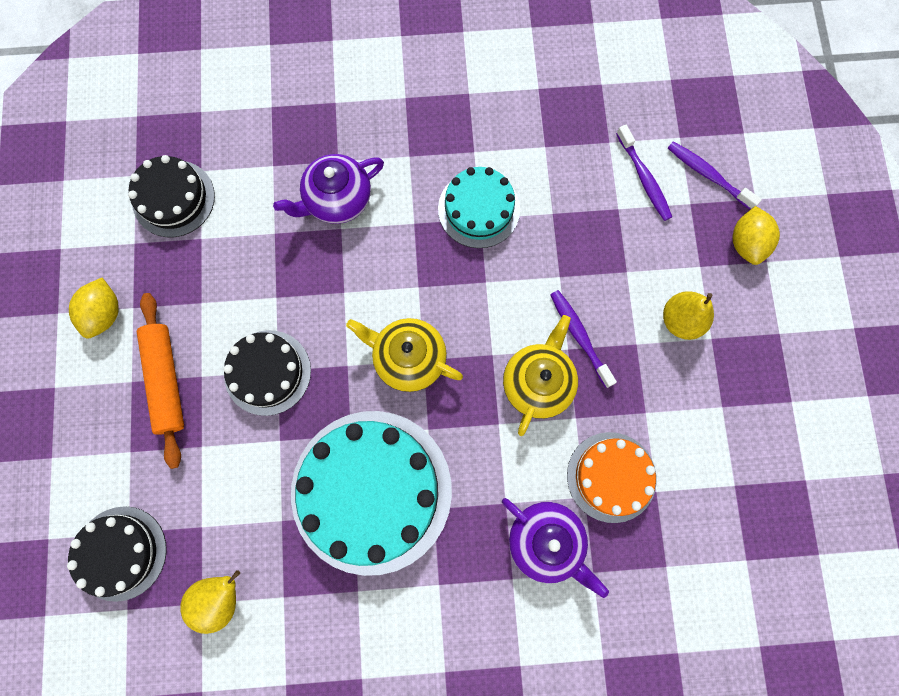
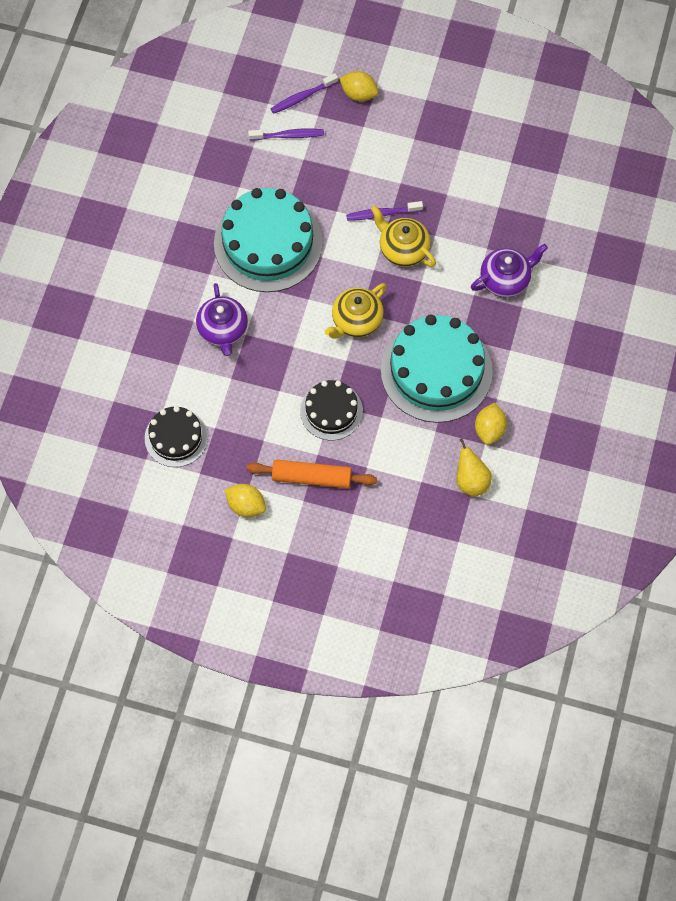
camera: 70 degrees left, 10 degrees down
(120, 553) = (420, 536): black cake -> none
(306, 597) = (489, 430): none -> yellow lemon
(479, 209) = (268, 243): turquoise cake -> turquoise cake, size x1.79
(611, 477) = (480, 228): orange cake -> none
(680, 320) = (395, 151): yellow pear -> none

